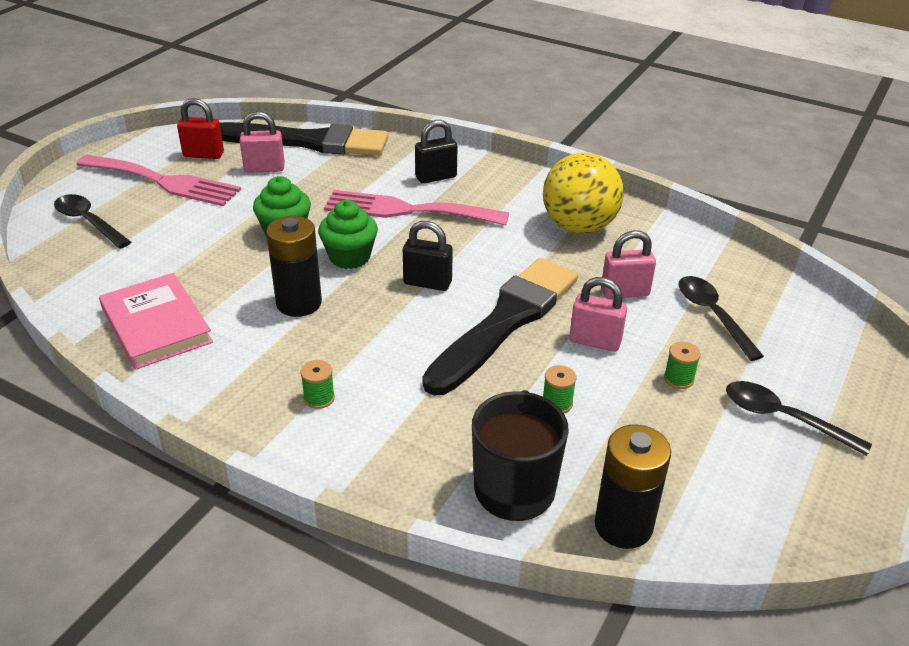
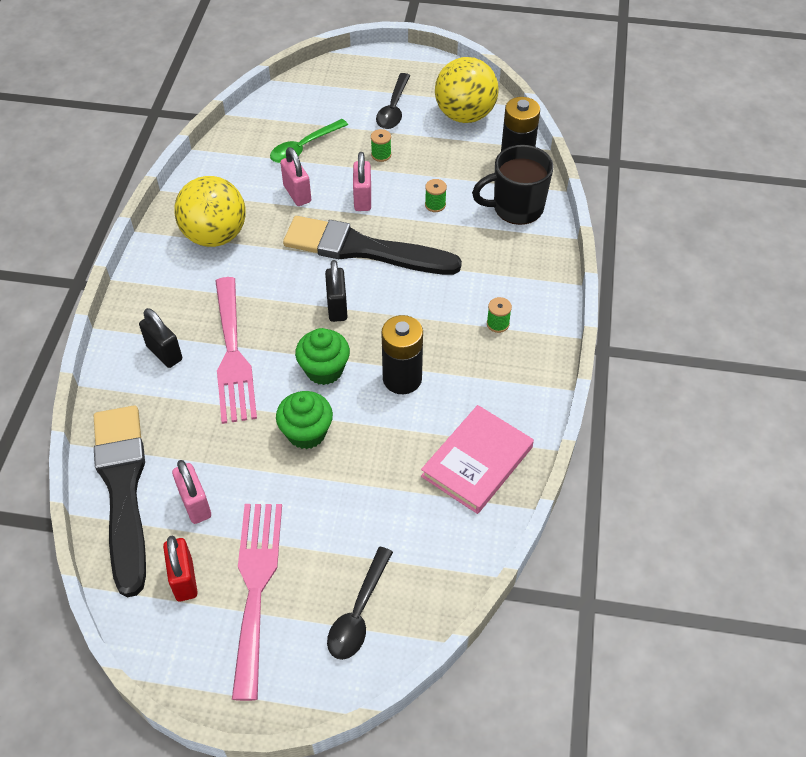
camera: 110 degrees left, 15 degrees up
(712, 315) = (304, 147): black spoon -> green spoon
(754, 497) = (465, 115): none -> yellow ball

